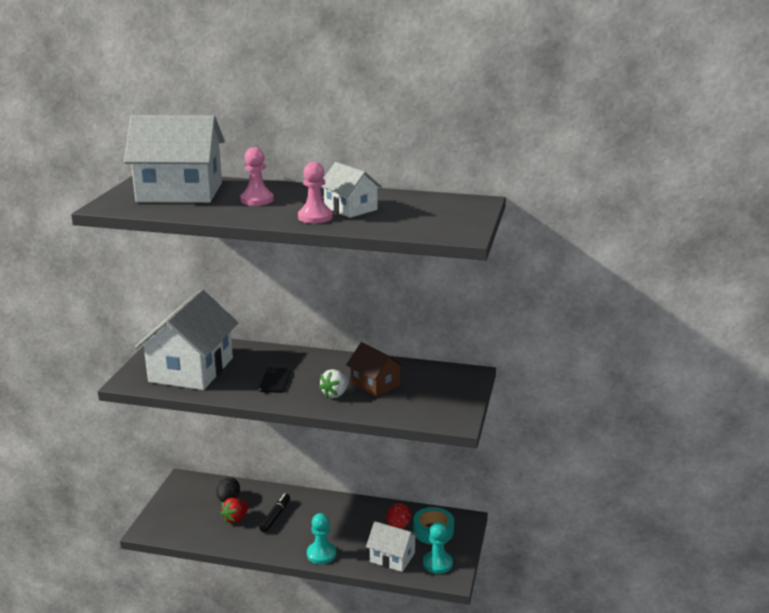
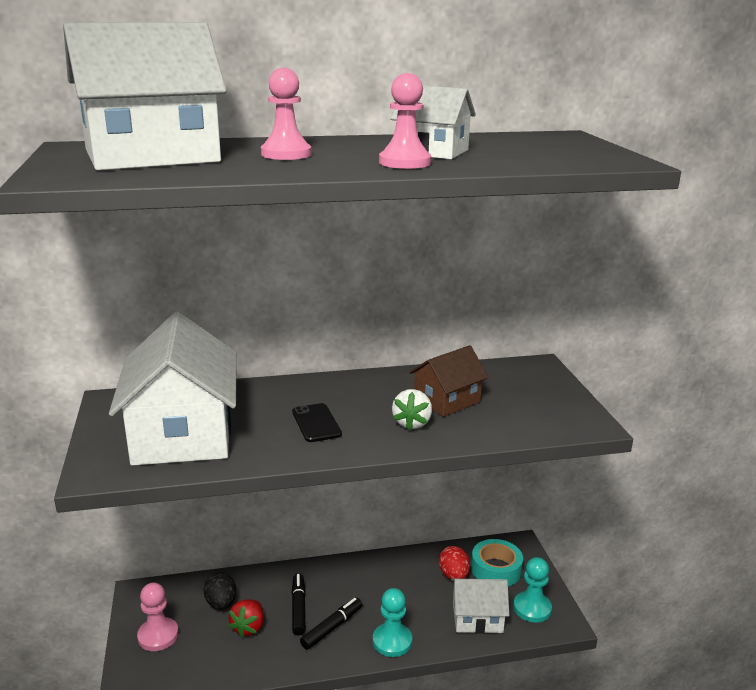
camera: 25 degrees left, 0 degrees up
(178, 507) = (158, 636): none -> pink pawn
(288, 534) = (332, 628): none -> black marker
(375, 384) = (447, 400): brown house -> brown house turned 60 degrees counterclockwise

